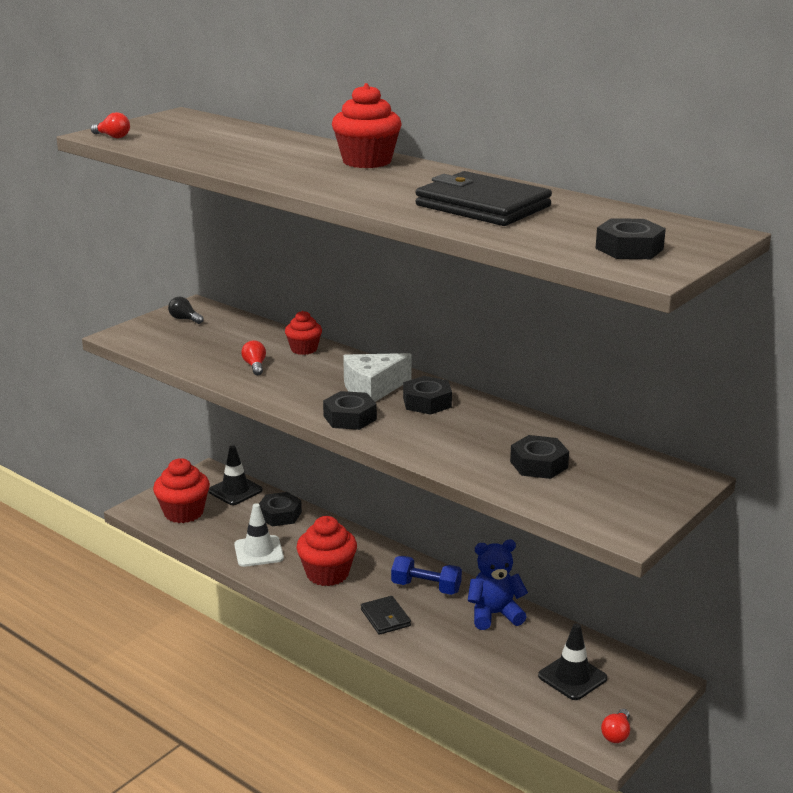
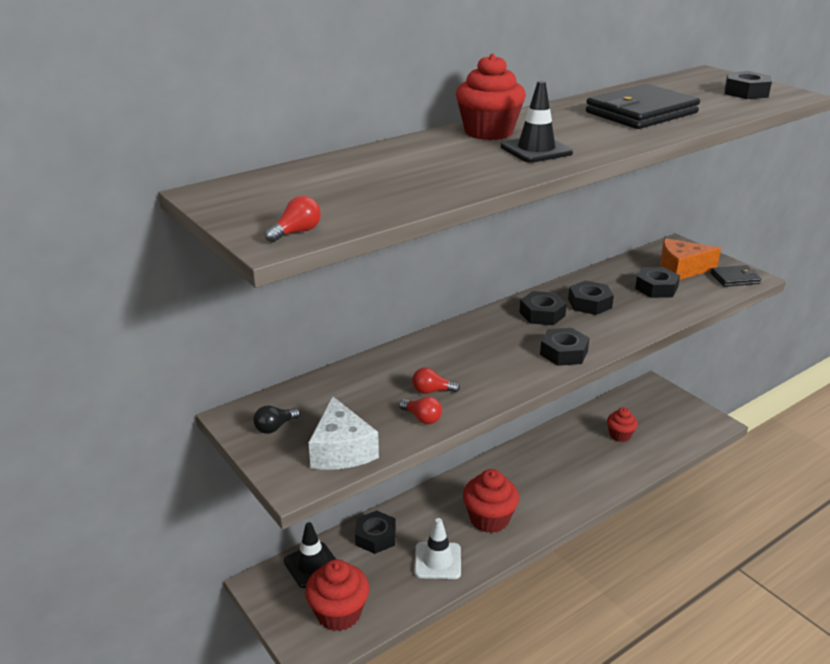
camera: 75 degrees left, 5 degrees up
(304, 349) = (403, 359): red cupcake -> red cupcake (620, 435)
(372, 388) = (507, 334): white cheese -> white cheese (341, 450)
(385, 618) = (562, 495): black wallet -> black wallet (735, 278)
(426, 587) = (524, 465): blue dumbbell -> none
(469, 426) = (589, 303): none -> black nut
(494, 614) = (568, 438): blue teddy bear -> none
(572, 677) = (646, 420): black traffic cone -> black traffic cone (536, 150)
(609, 481) = (681, 269): none -> orange cheese
(616, 734) = (706, 416): red light bulb -> red light bulb (422, 418)

